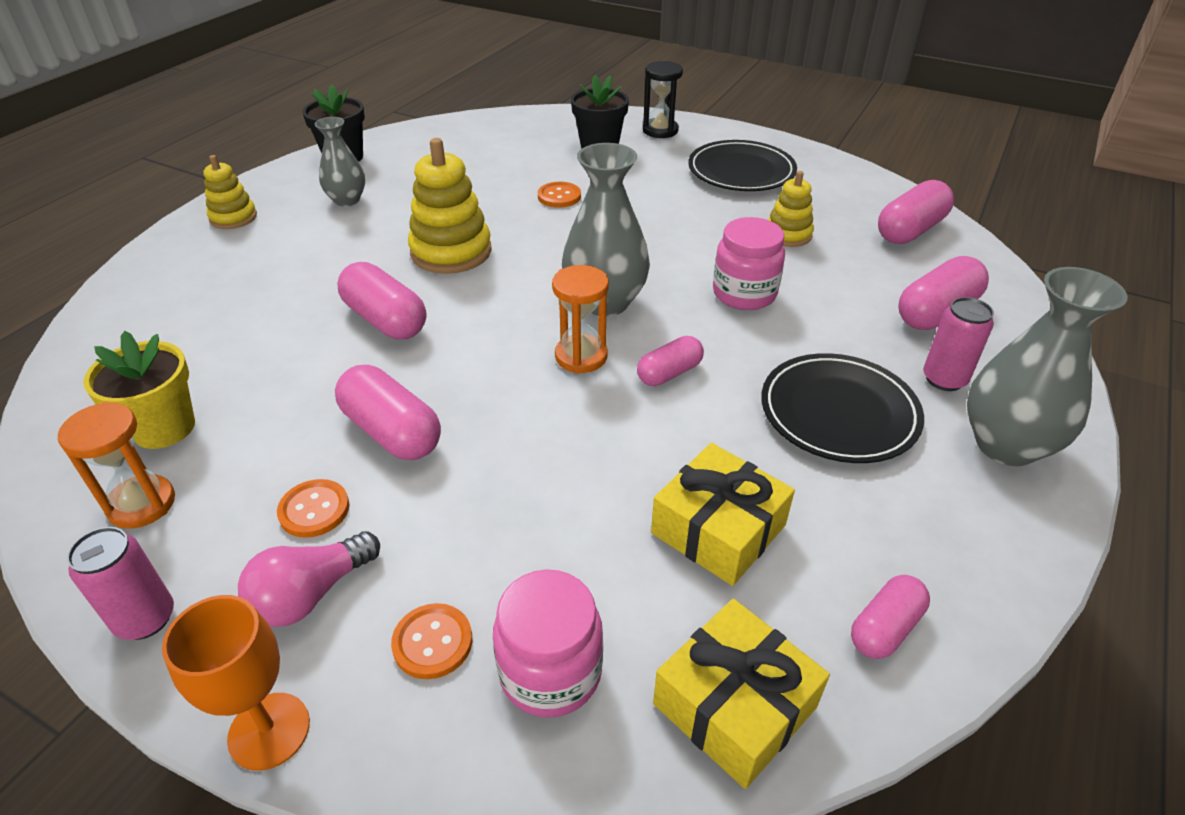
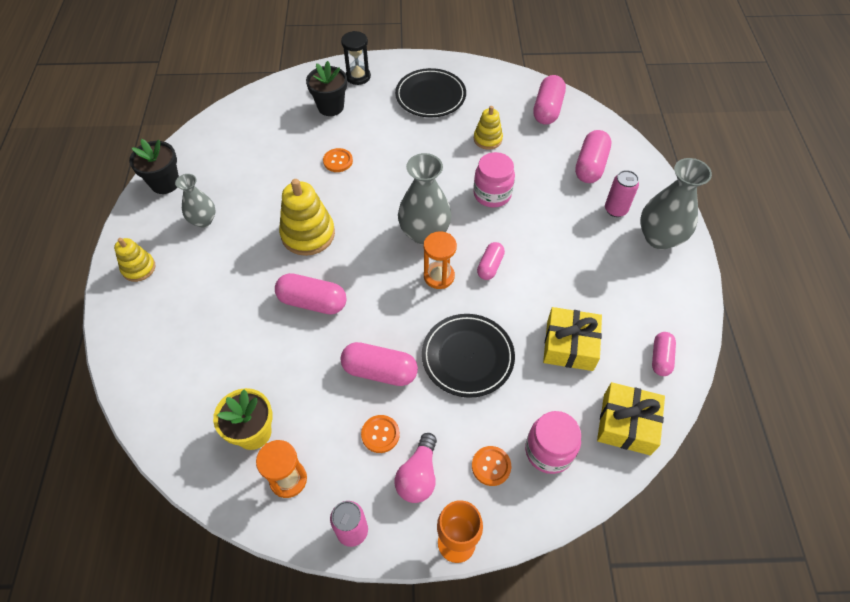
camera: 30 degrees left, 15 degrees up
(838, 413) = (581, 253): black plate -> black plate (467, 357)

